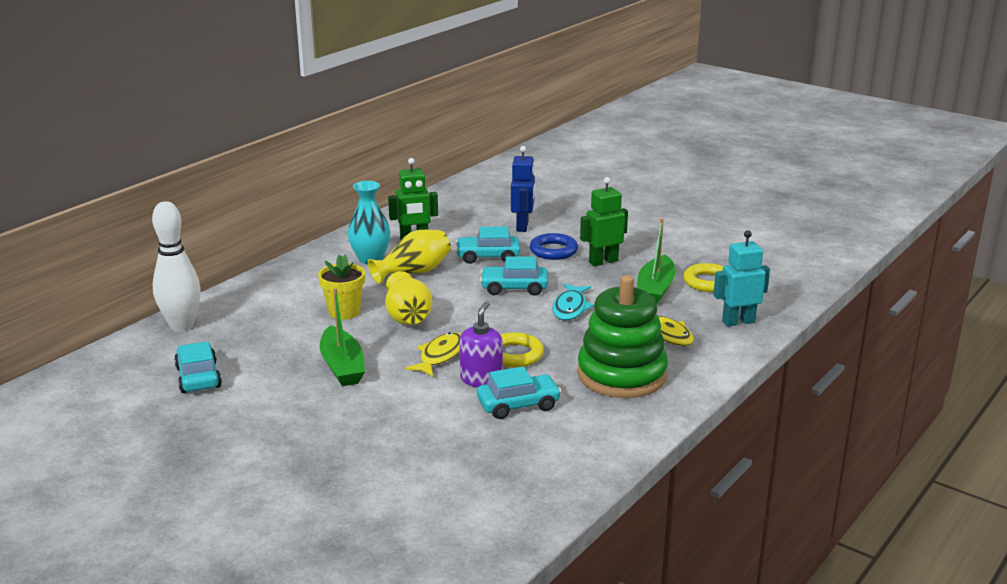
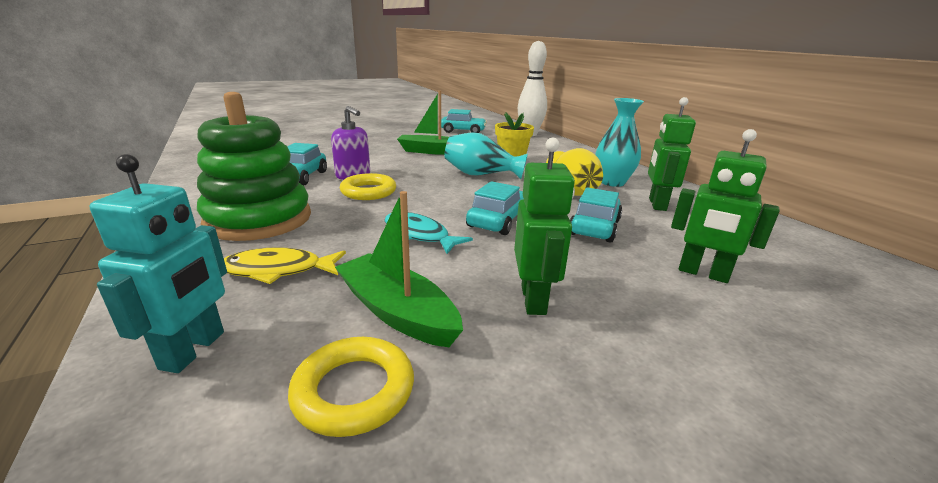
camera: 115 degrees right, 0 degrees up
(408, 317) = (481, 174): yellow vase -> turquoise vase
(440, 356) = (406, 172): yellow fish -> none
(522, 226) = (702, 273): blue robot -> green robot
(553, 251) = (596, 271): blue ring -> none

